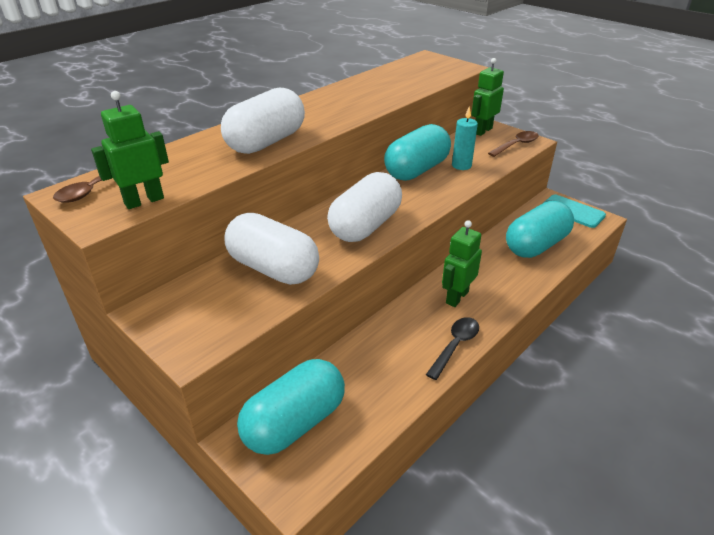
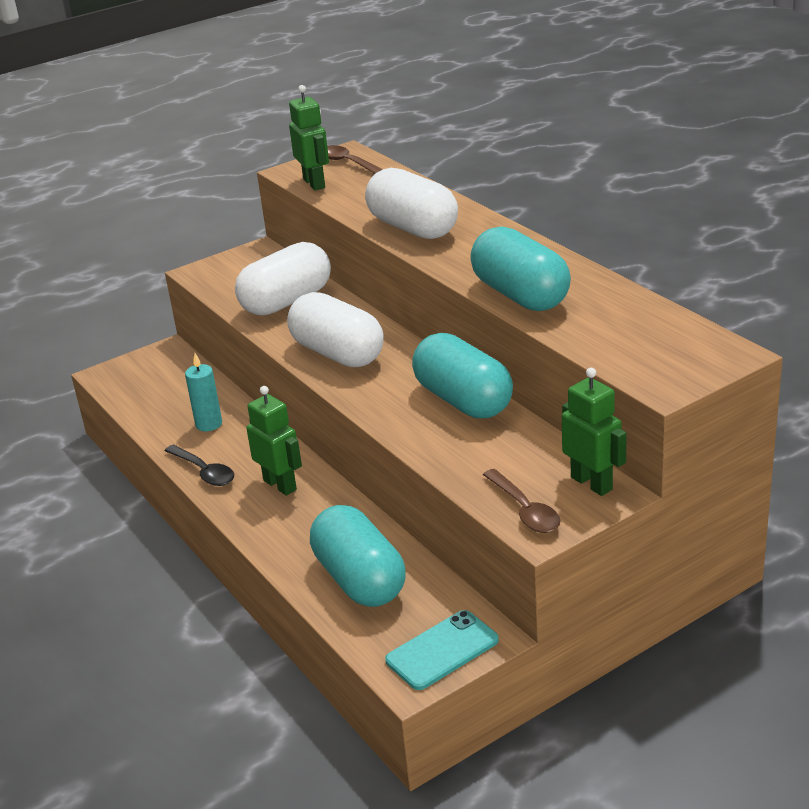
camera: 105 degrees right, 5 degrees down
(295, 423) = (167, 375): turquoise capsule -> turquoise capsule (520, 295)
(461, 165) = (465, 441): turquoise candle -> turquoise candle (209, 424)

